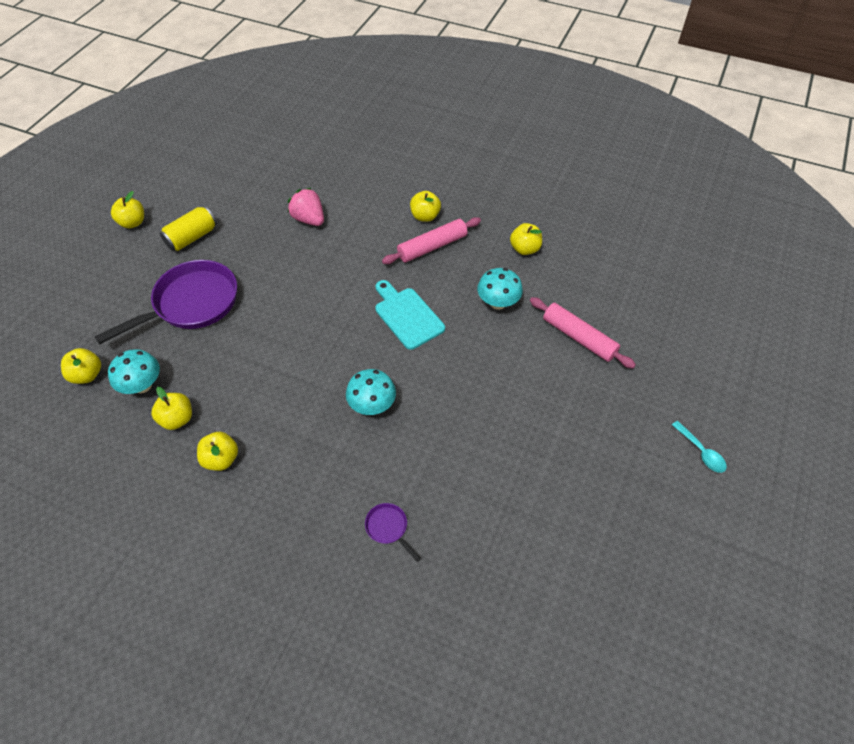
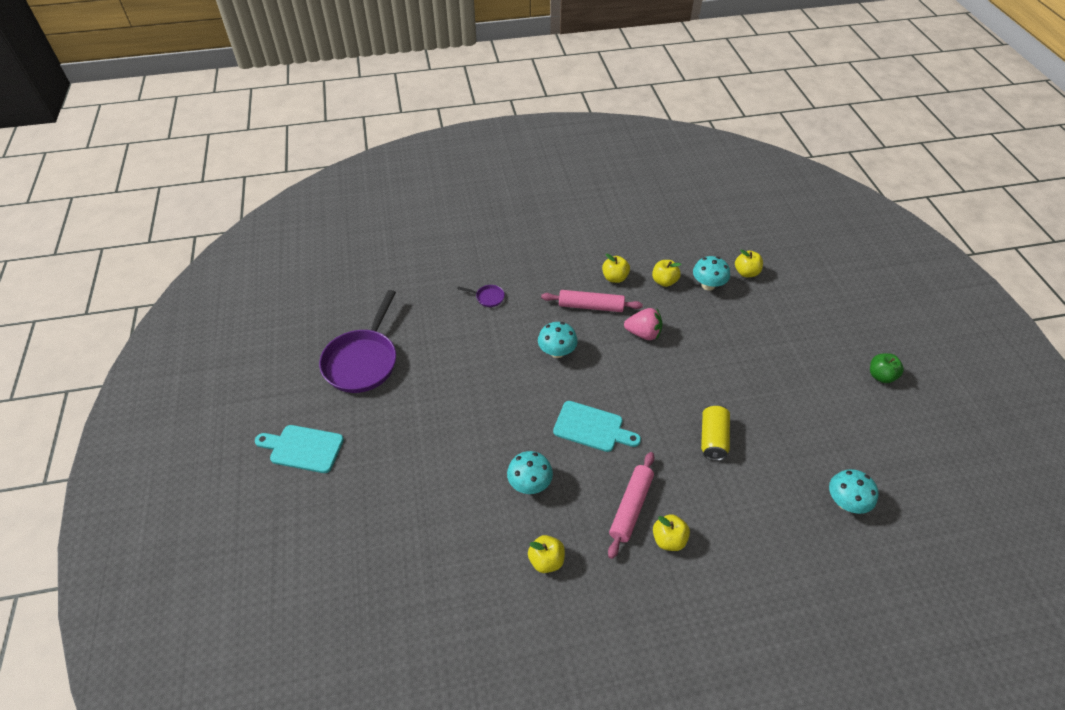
camera: 145 degrees right, 5 degrees down
(133, 223) = (881, 376): yellow apple -> green apple
(191, 304) = (750, 345): purple pan -> purple pan (363, 361)
(192, 237) = (822, 391): yellow can -> yellow can (713, 438)
(281, 174) = (845, 502): none -> turquoise mushroom
(309, 219) = (761, 467): pink strawberry -> pink strawberry (643, 333)
(579, 338) = (441, 491): pink rolling pin -> pink rolling pin (591, 306)
(701, 452) = (303, 448): turquoise spoon -> turquoise cutting board

